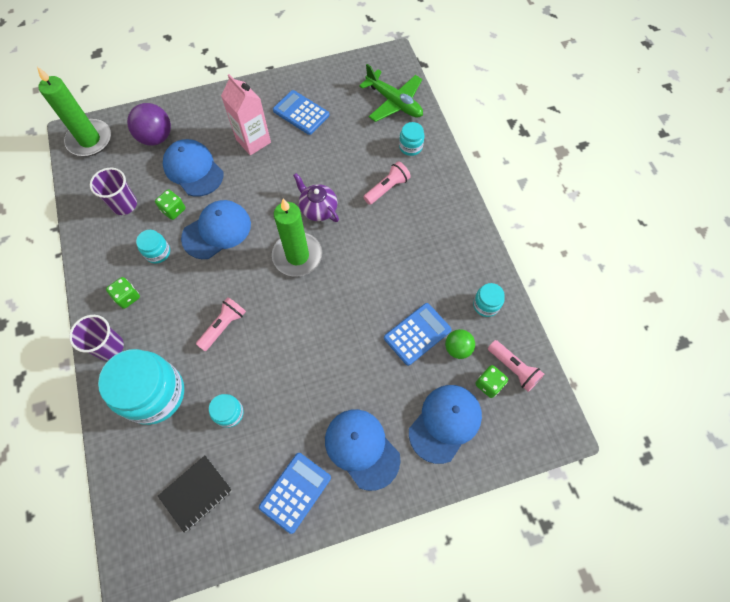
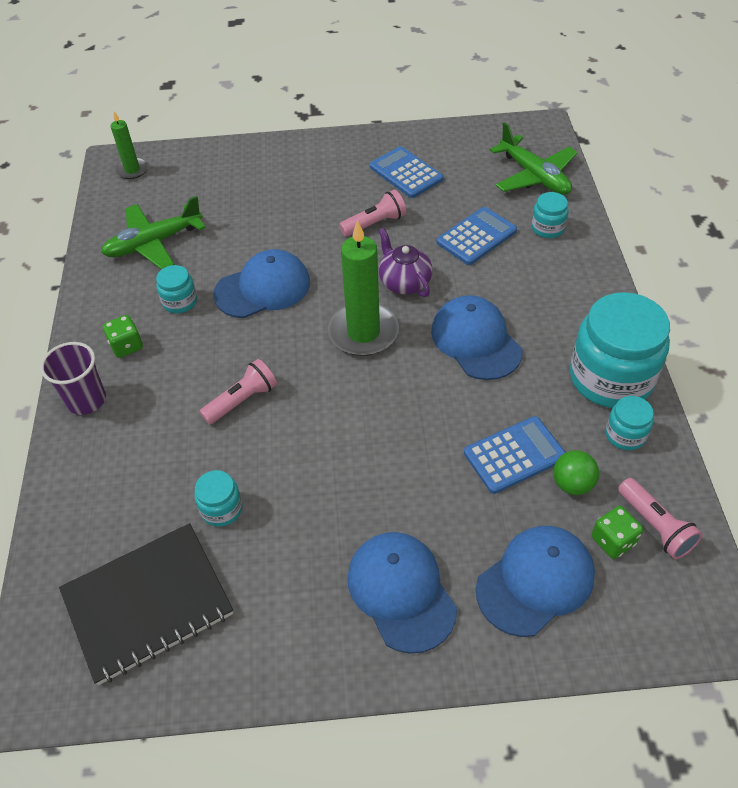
camera: 15 degrees right, 15 degrees down
(90, 140) = (132, 170): green candle -> green candle, size x0.56
(124, 205) = (153, 243): purple cup -> green plane
(154, 394) = (127, 466): turquoise jar -> turquoise jar (611, 378)
(156, 137) = (214, 177): purple ball -> none
(173, 210) = (213, 257): green dice -> none
(193, 169) = (251, 217): blue cap -> blue cap (475, 340)
(196, 493) = (148, 603): black notebook -> black notebook, size x1.65
(253, 141) = (336, 196): pink carton -> none
(295, 492) = (289, 631): blue calculator -> blue calculator (476, 236)
(387, 188) = (505, 271): pink flashlight -> pink flashlight (375, 224)

